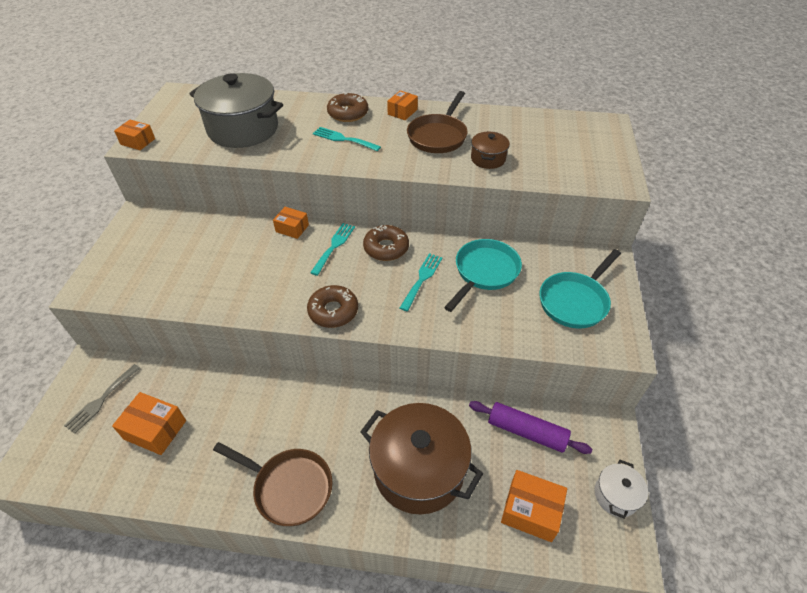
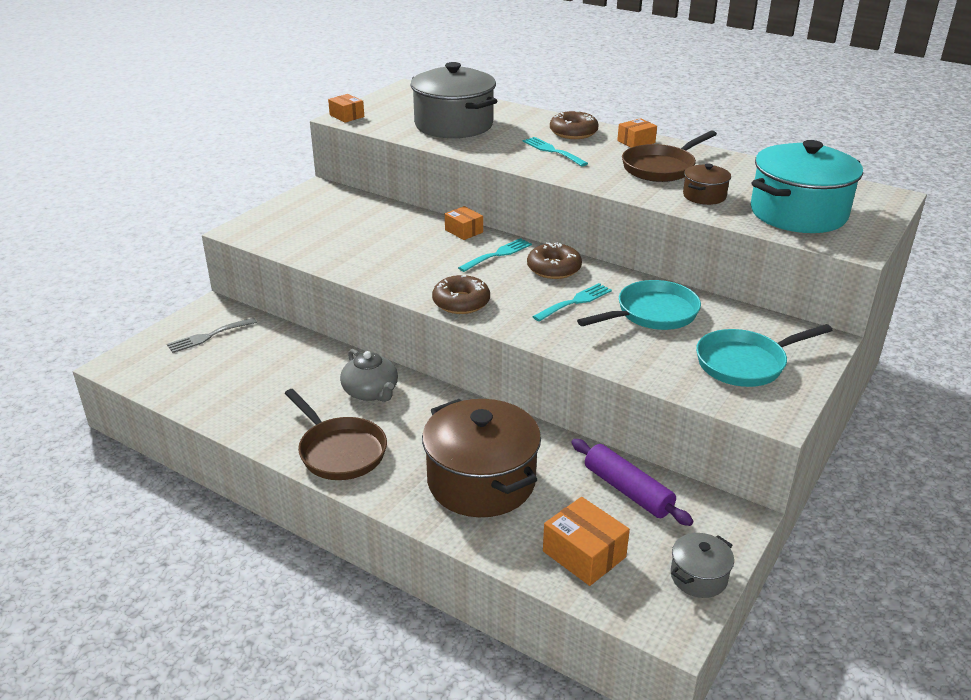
camera: 25 degrees right, 15 degrees down
(155, 429) = (243, 371): orange box -> none
(282, 409) = (371, 392): none -> grey teapot
(562, 159) = (798, 213): none -> turquoise pot
(616, 495) = (698, 577): white pot -> grey pot

